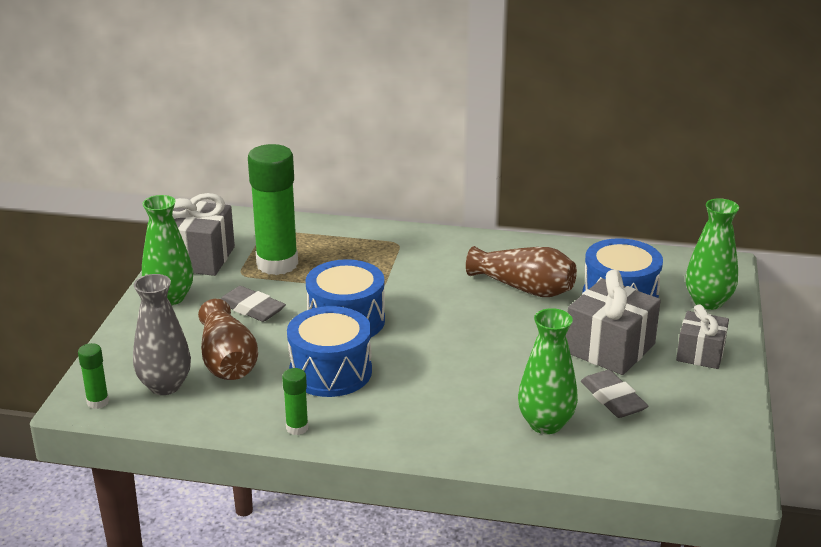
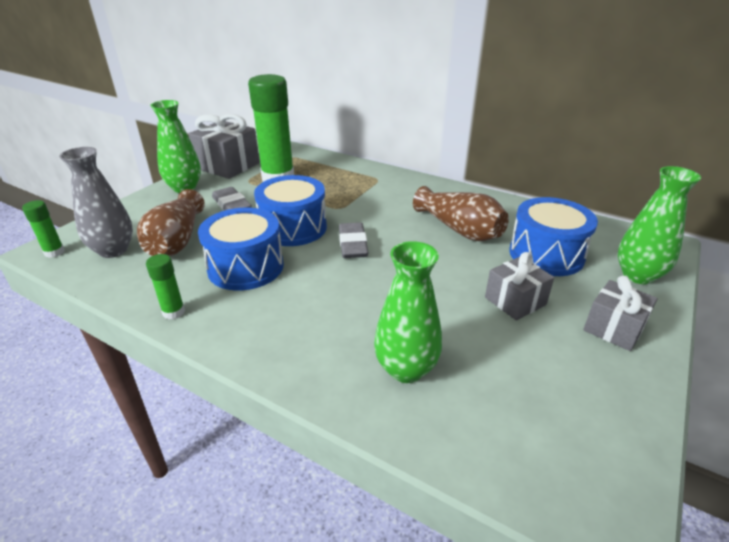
camera: 20 degrees right, 5 degrees up
(610, 348) = (515, 301): grey gift -> grey gift, size x0.63
(613, 399) = (494, 358): grey eraser -> grey eraser (352, 244)

